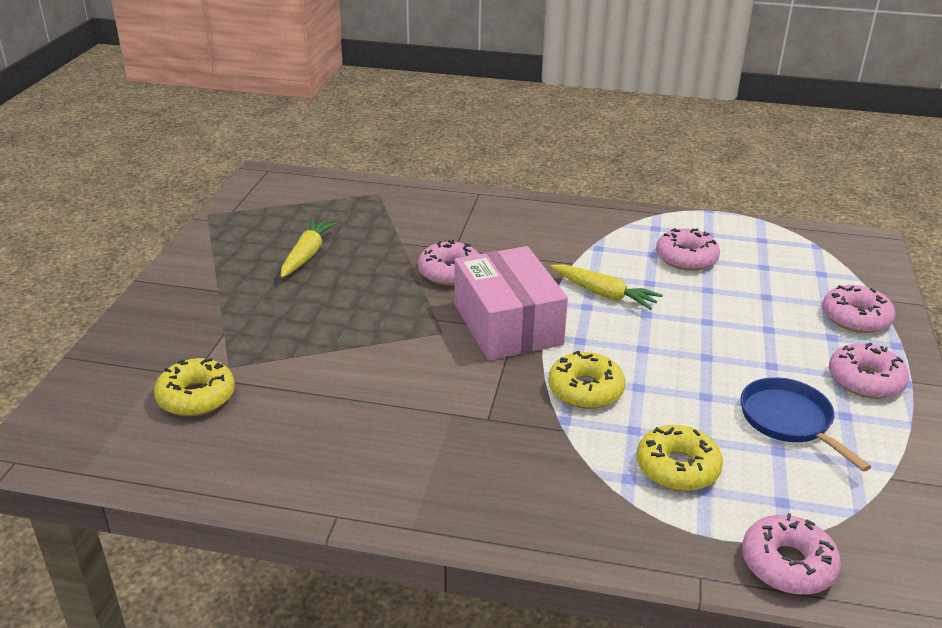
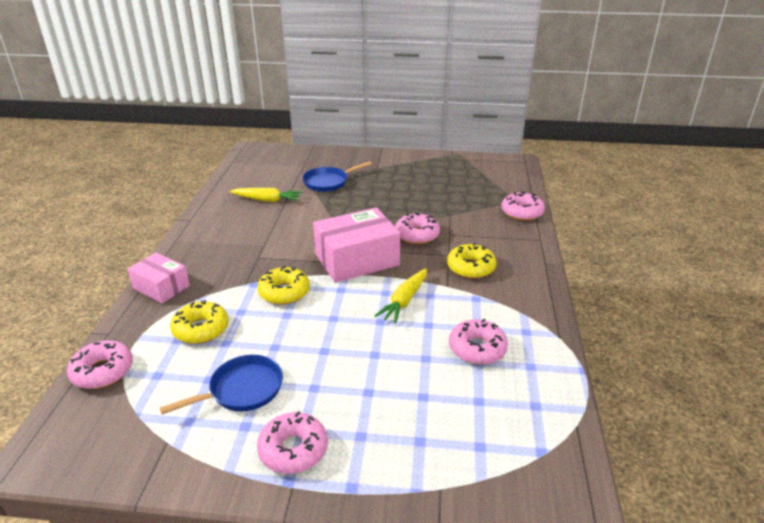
camera: 85 degrees right, 0 degrees up
(196, 397) = (282, 176): yellow donut -> yellow donut (471, 267)
(249, 342) = (328, 182): none -> blue pan
(307, 255) = (422, 186): yellow carrot -> yellow carrot (267, 200)
(570, 527) = (161, 287): none -> pink box
(855, 318) = (398, 461): pink donut -> pink donut (522, 212)

